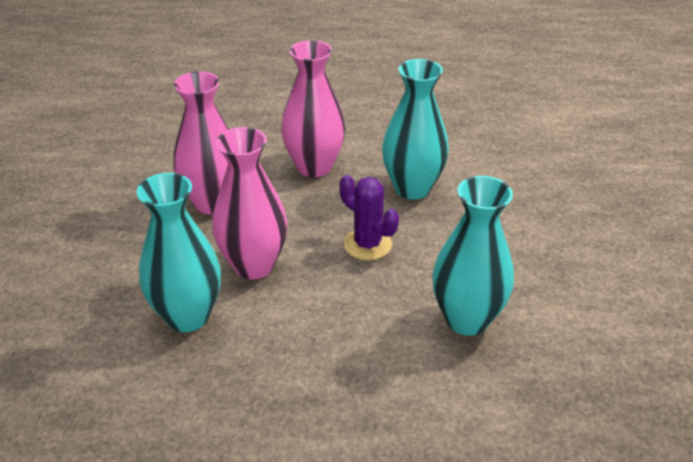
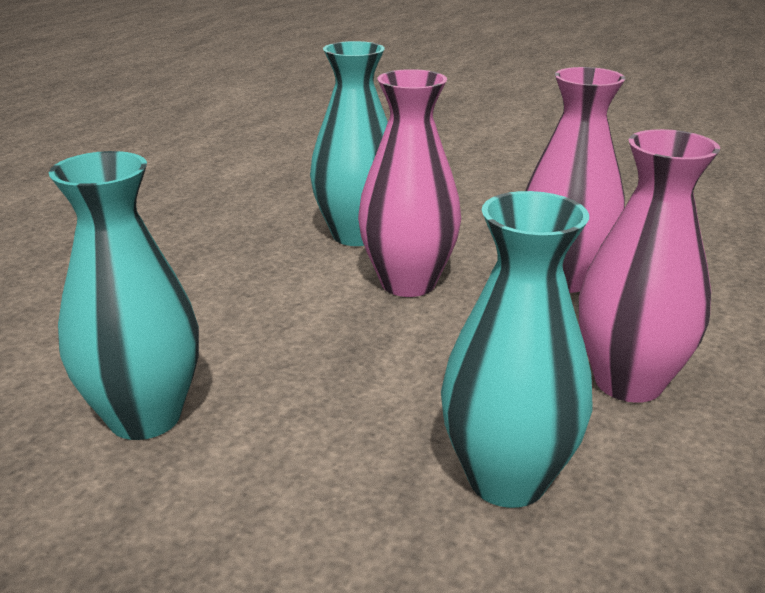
camera: 115 degrees right, 10 degrees down
(367, 244) = (381, 378): purple cactus -> none

